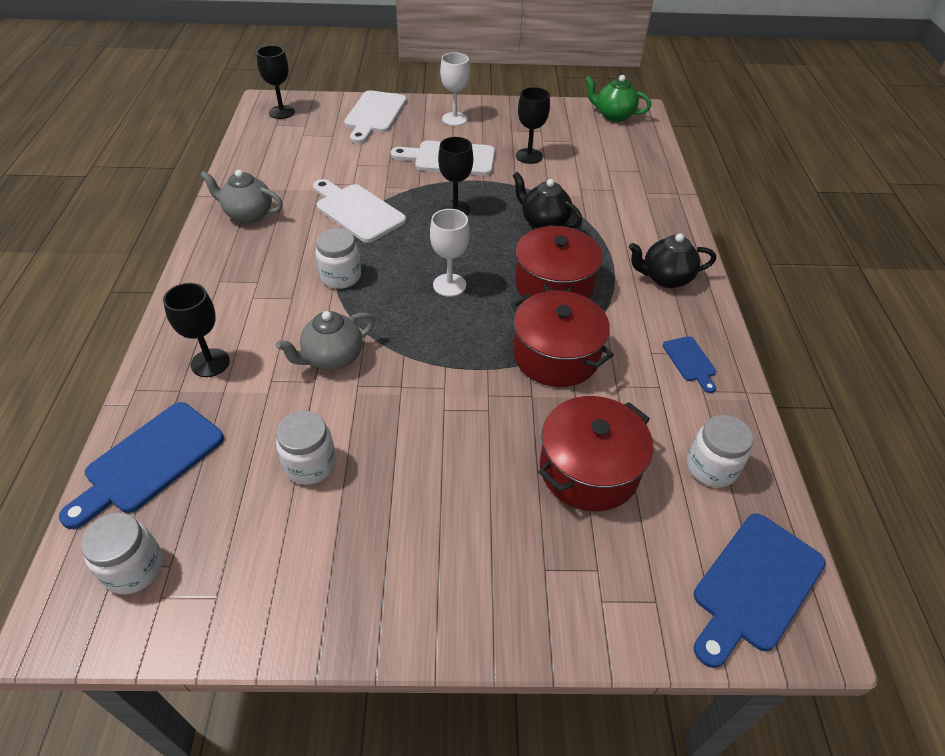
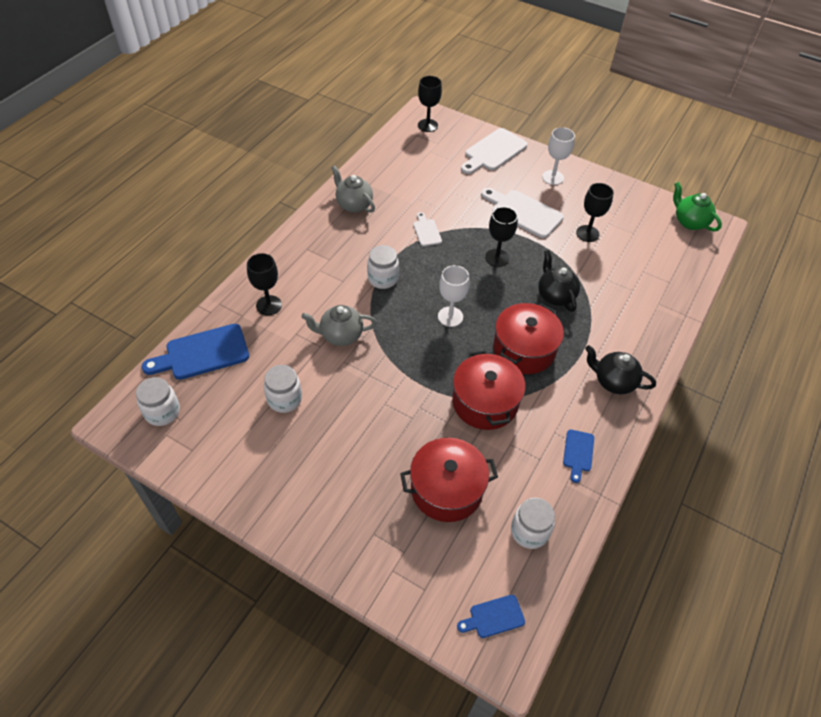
camera: 30 degrees right, 5 degrees up
(357, 211) = (426, 231): white cutting board -> white cutting board, size x0.53
(754, 586) = (494, 617): blue cutting board -> blue cutting board, size x0.53

